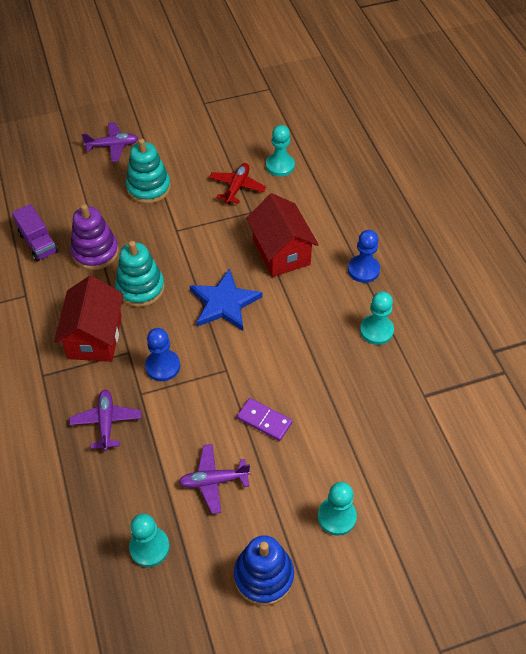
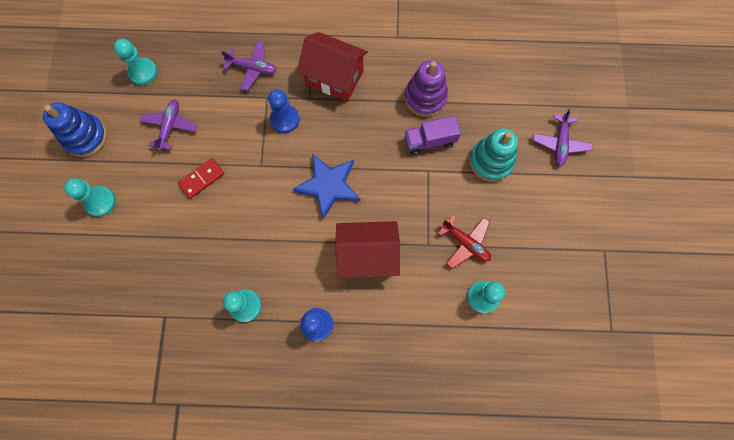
camera: 110 degrees right, 20 degrees up
(38, 243) = (452, 56): purple truck -> purple truck (430, 141)
(140, 288) = (371, 123): turquoise stacking toy -> none
(264, 420) = (202, 179): purple domino -> red domino

